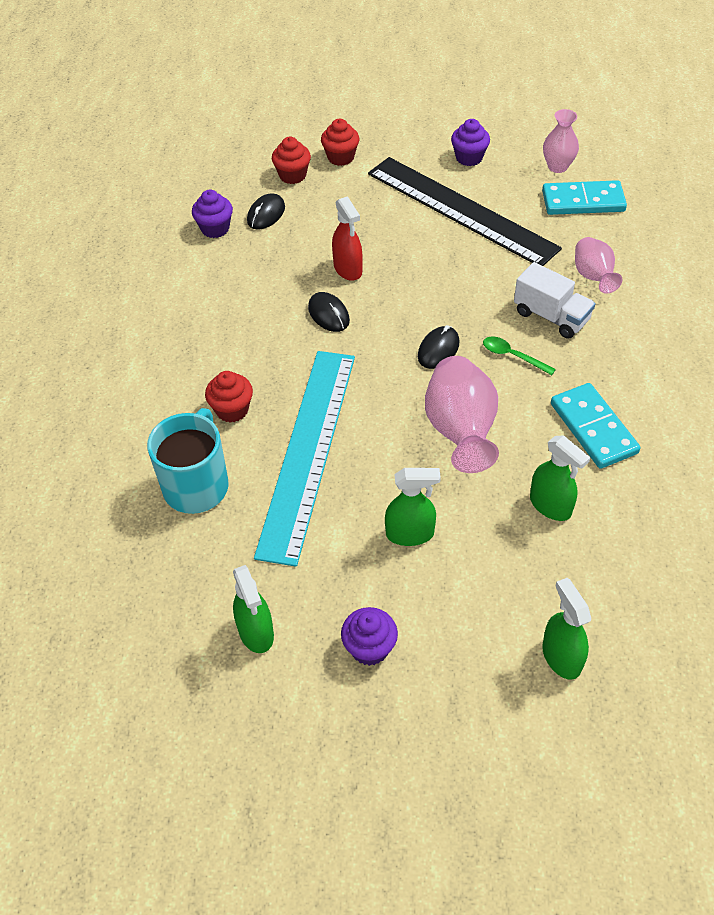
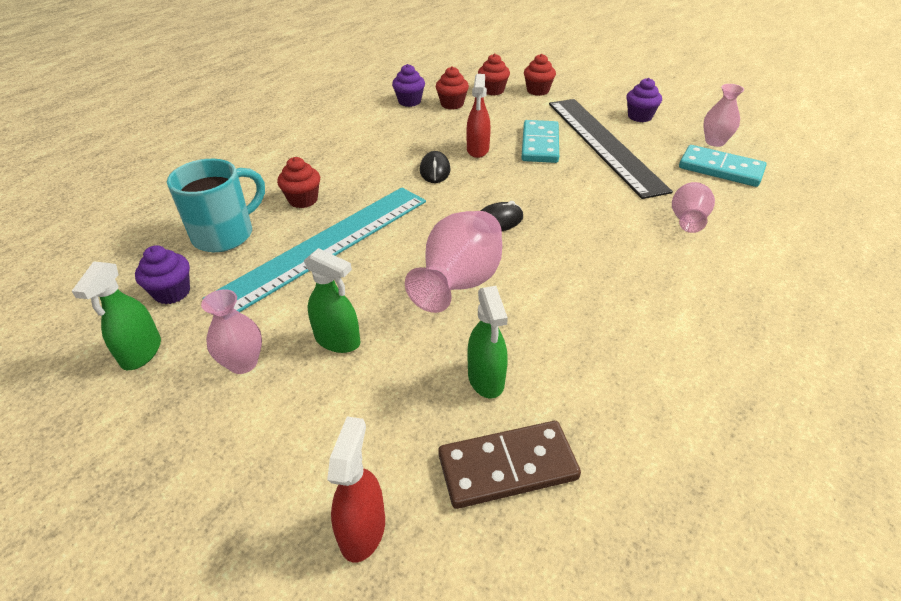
camera: 30 degrees right, 10 degrees down
(266, 214) = (452, 104): black mouse -> red cupcake
(353, 593) = (243, 363): none -> pink vase
(369, 648) = (205, 414): purple cupcake -> purple cupcake (172, 292)
(513, 356) = (559, 249): green spoon -> none
(551, 316) = (621, 234): white truck -> none
(561, 657) = (362, 530): green spray bottle -> red spray bottle
(593, 428) = (588, 333): turquoise domino -> turquoise domino (540, 144)
(617, 563) = (507, 467): none -> brown domino

